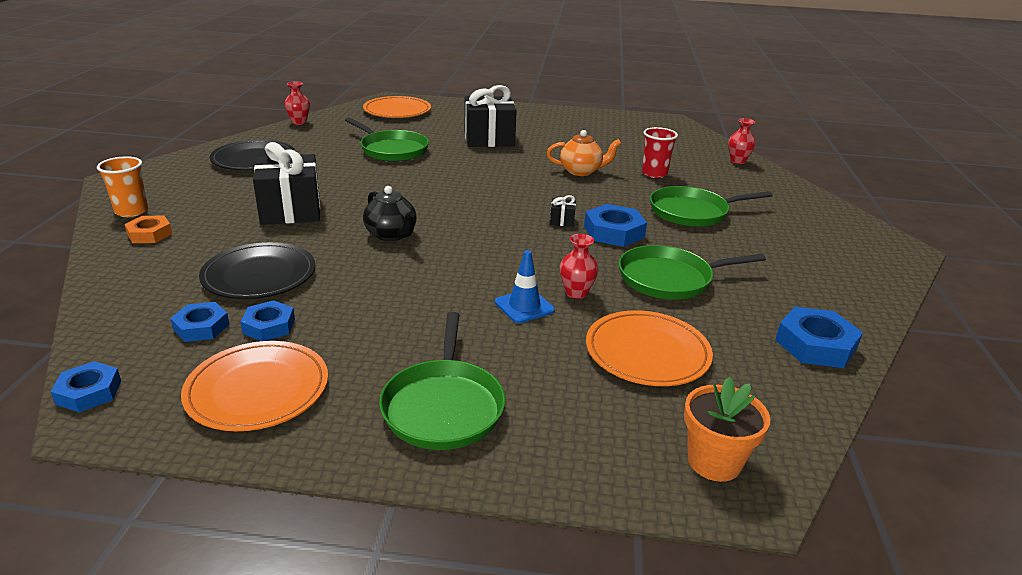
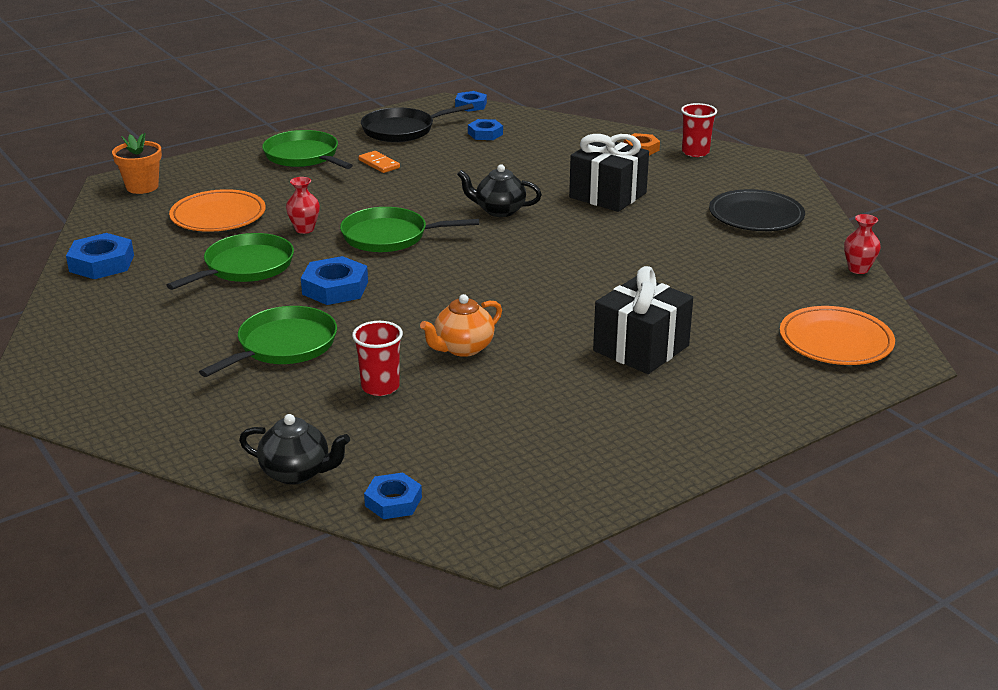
camera: 140 degrees right, 0 degrees up
(131, 211) = (695, 152): orange cup -> red cup
(257, 390) = (402, 130): orange plate -> black pan
(259, 275) = (518, 159): black plate -> none
(269, 326) = (453, 146): blue nut -> blue nut (393, 501)
(385, 341) = (379, 164): none -> orange domino
(392, 150) = (689, 281): green pan -> green pan (389, 236)
(524, 306) = (328, 208): blue traffic cone -> none
(562, 221) = (394, 279): black gift -> none
(738, 161) = (296, 473): red vase -> black teapot

